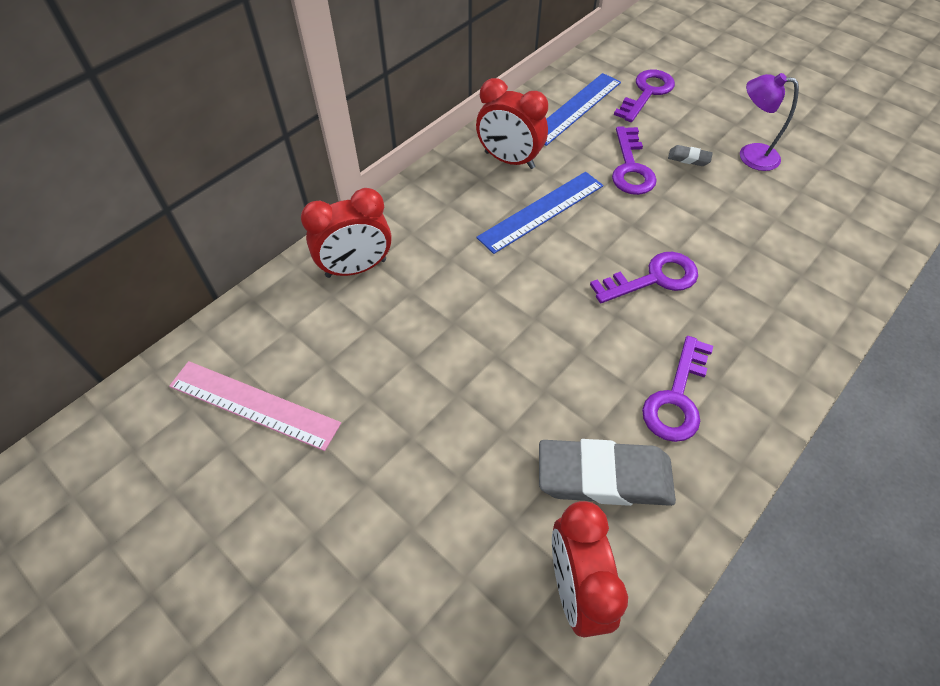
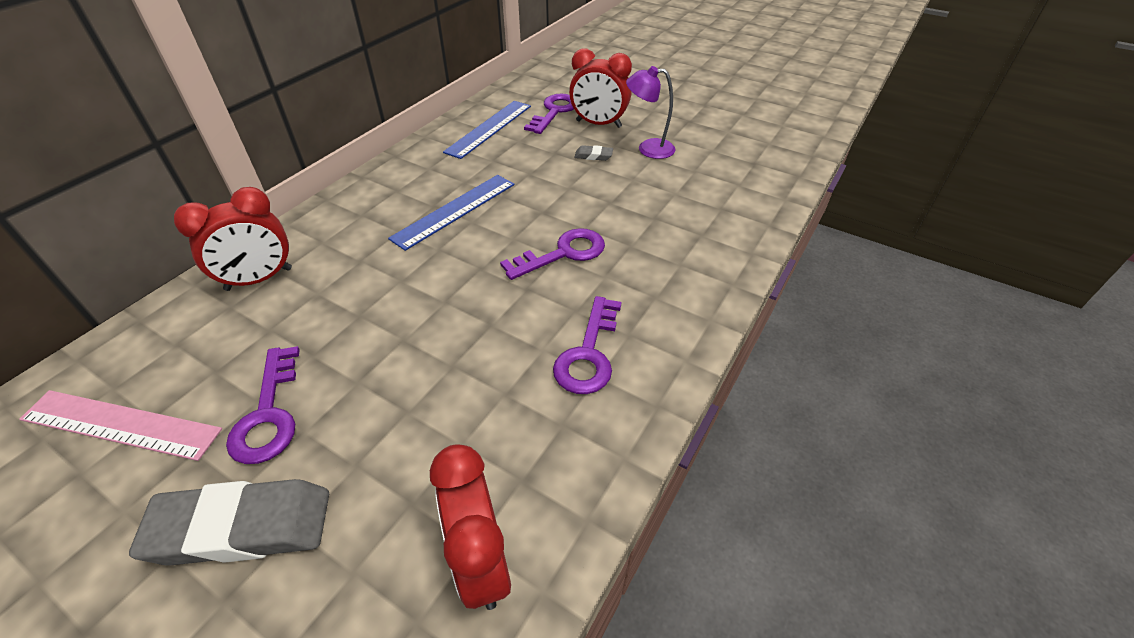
camera: 10 degrees left, 10 degrees down
(509, 160) = (425, 173): red clock -> red clock (598, 124)
(604, 476) = (514, 439): grey eraser -> grey eraser (242, 527)
(631, 168) = (540, 168): purple key -> purple key (268, 414)

